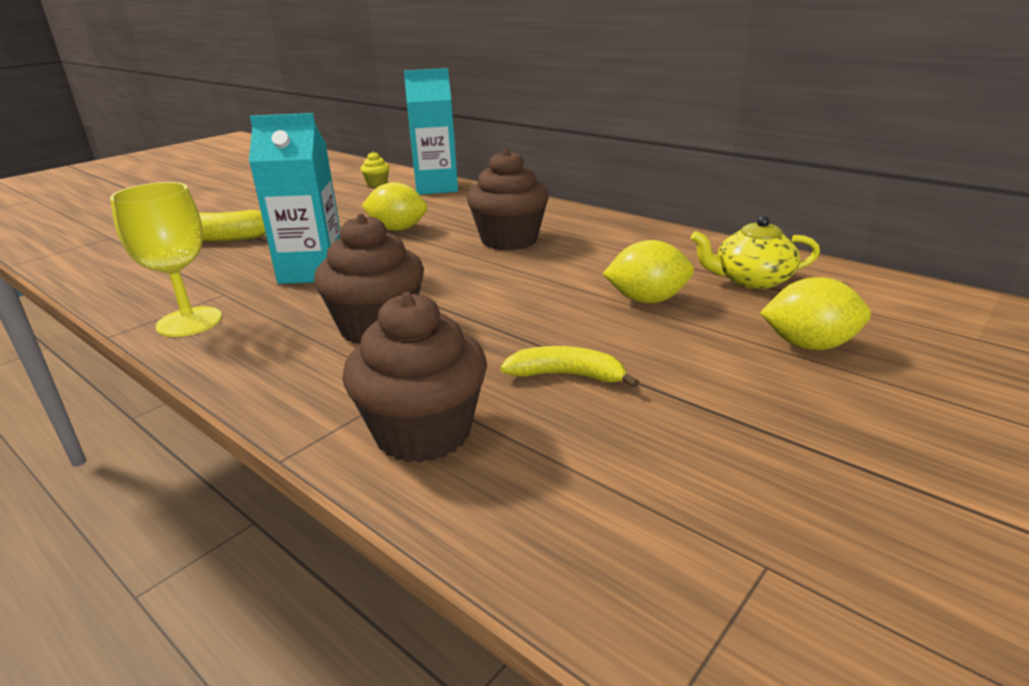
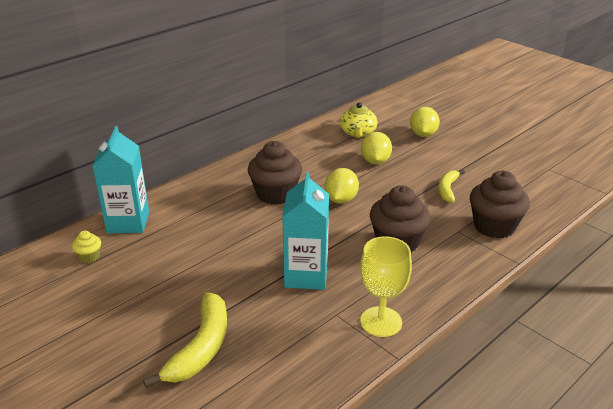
camera: 85 degrees left, 5 degrees up
(397, 229) = (231, 240): yellow lemon -> yellow lemon (341, 199)

